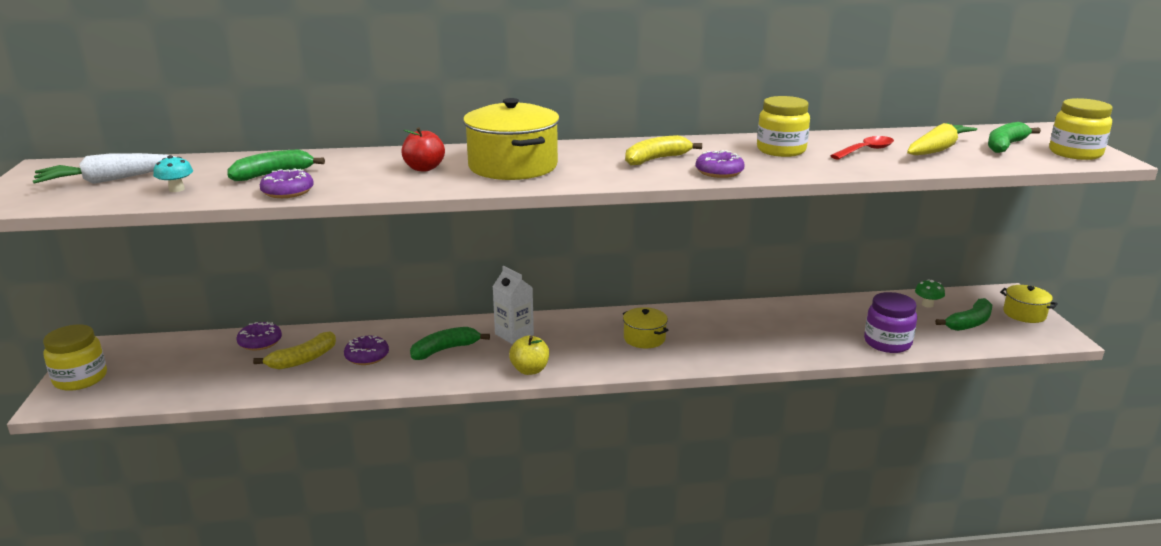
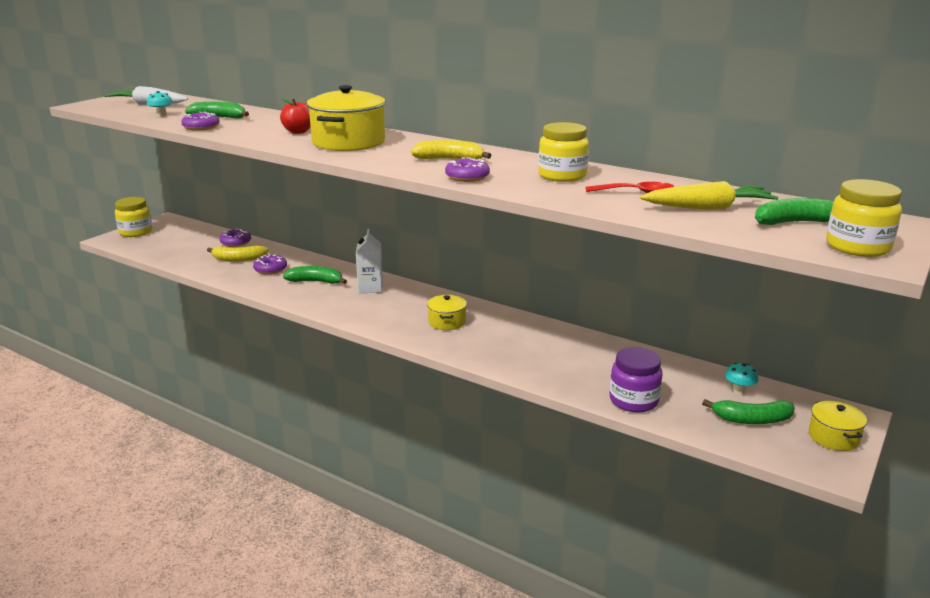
camera: 40 degrees right, 0 degrees up
(530, 370) = (339, 311): yellow apple -> none
(927, 304) = (739, 390): green mushroom -> turquoise mushroom

